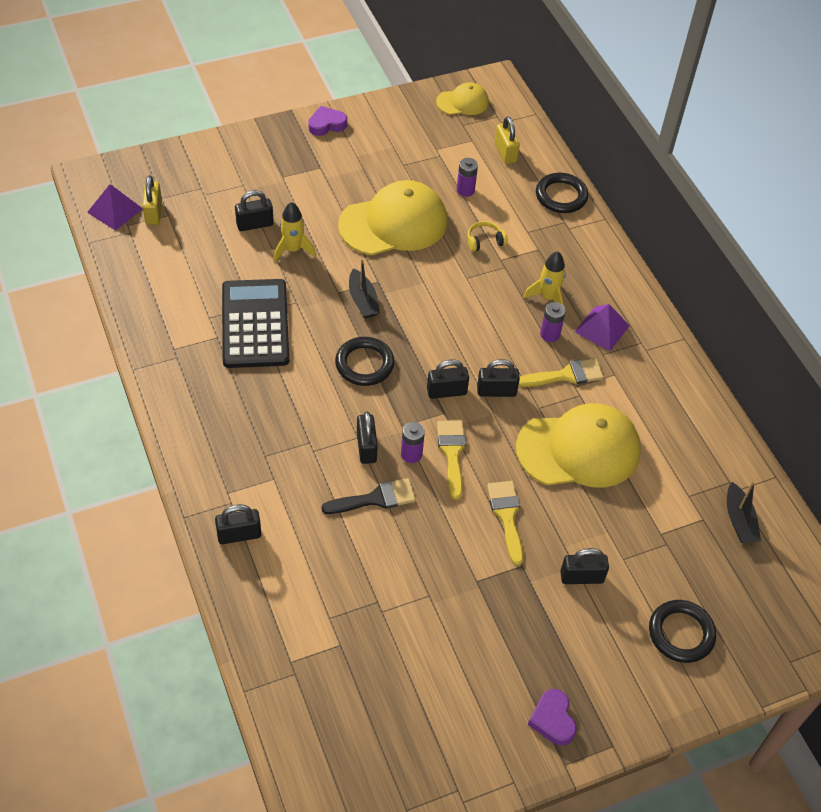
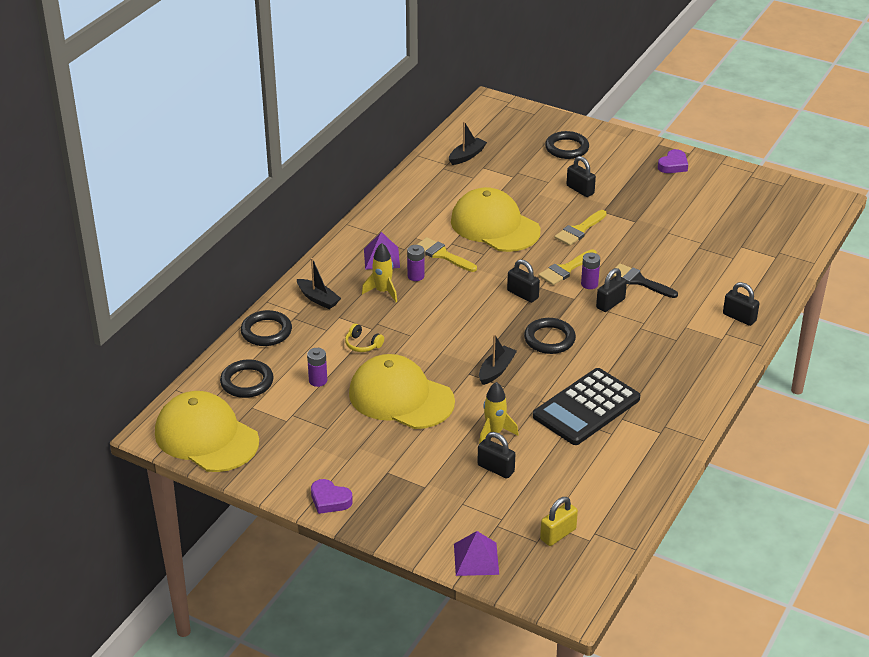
camera: 125 degrees left, 15 degrees down
(115, 210) = (585, 559): purple pyramid -> purple pyramid (476, 559)
(463, 102) = (206, 437): yellow cap -> yellow cap, size x1.93
(496, 391) = (494, 275): black padlock -> none
(505, 152) = (247, 382): yellow padlock -> black ring
(577, 251) = (318, 299): none -> black boat

